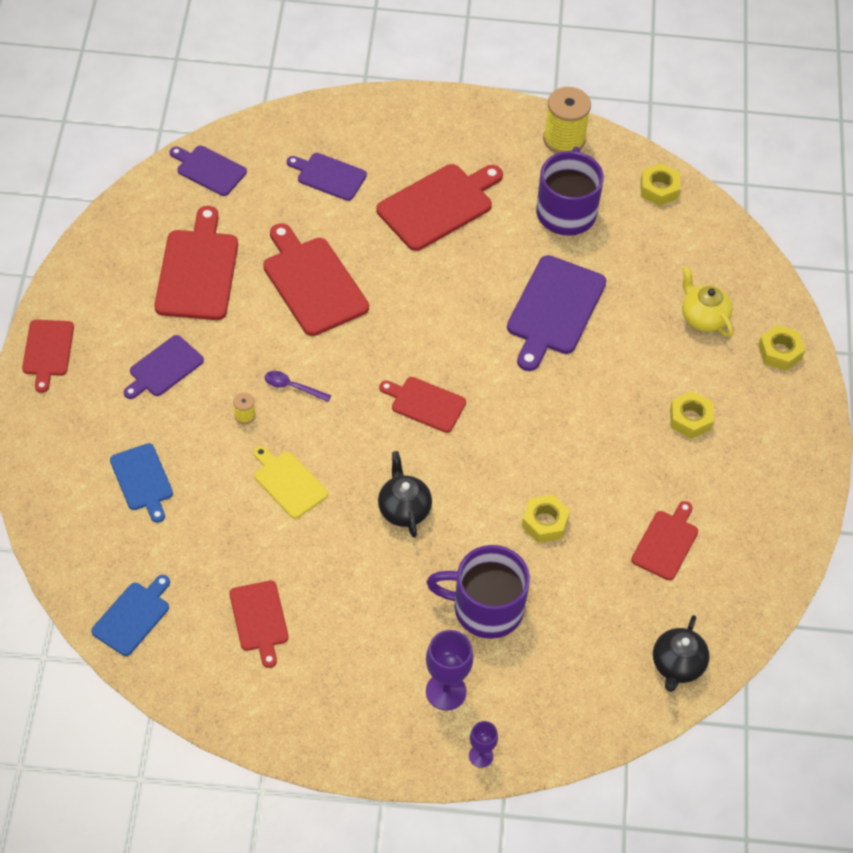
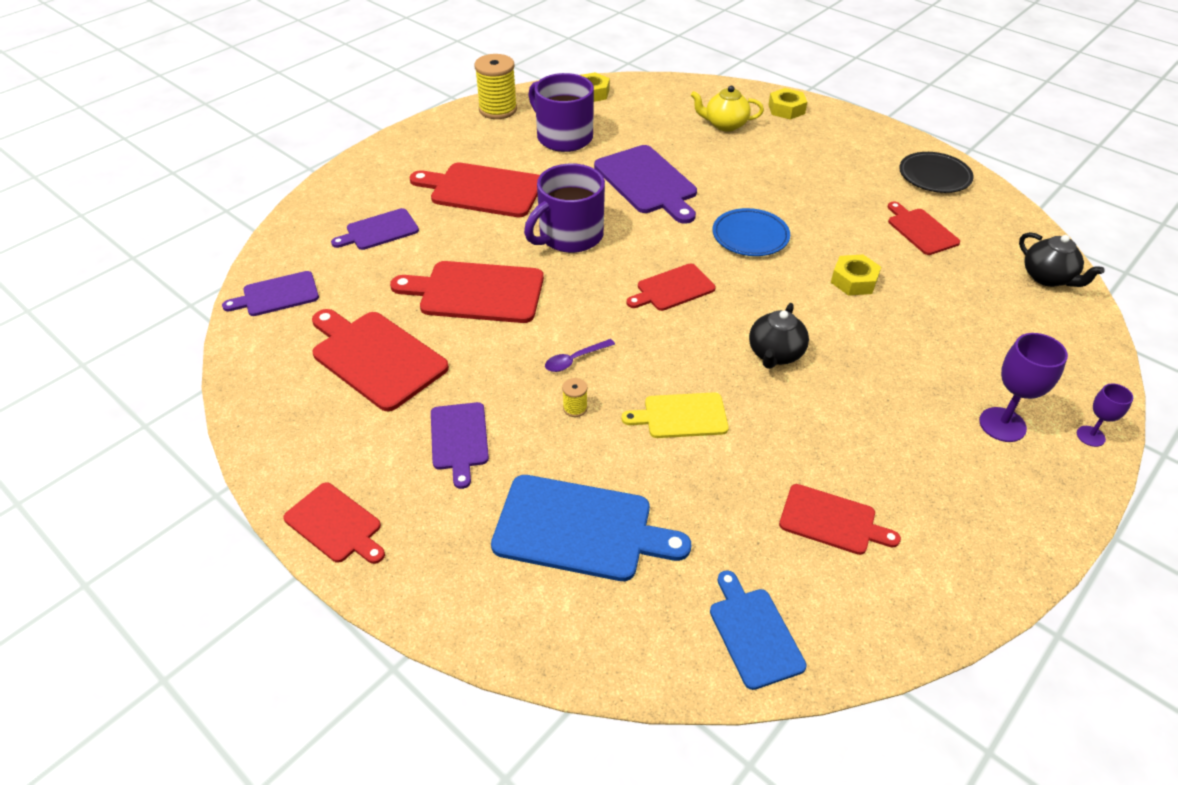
camera: 50 degrees left, 10 degrees down
(142, 480) = (580, 528): blue cutting board -> blue cutting board, size x1.66
(404, 509) = (775, 354): black teapot -> black teapot turned 90 degrees counterclockwise
(438, 205) = (482, 190): red cutting board -> red cutting board turned 75 degrees counterclockwise
(485, 608) = (922, 355): purple mug -> purple mug (569, 236)
(542, 421) = (750, 236): none -> blue plate
(690, 419) = (811, 169): yellow nut -> none
(769, 520) = (934, 176): none -> black plate

